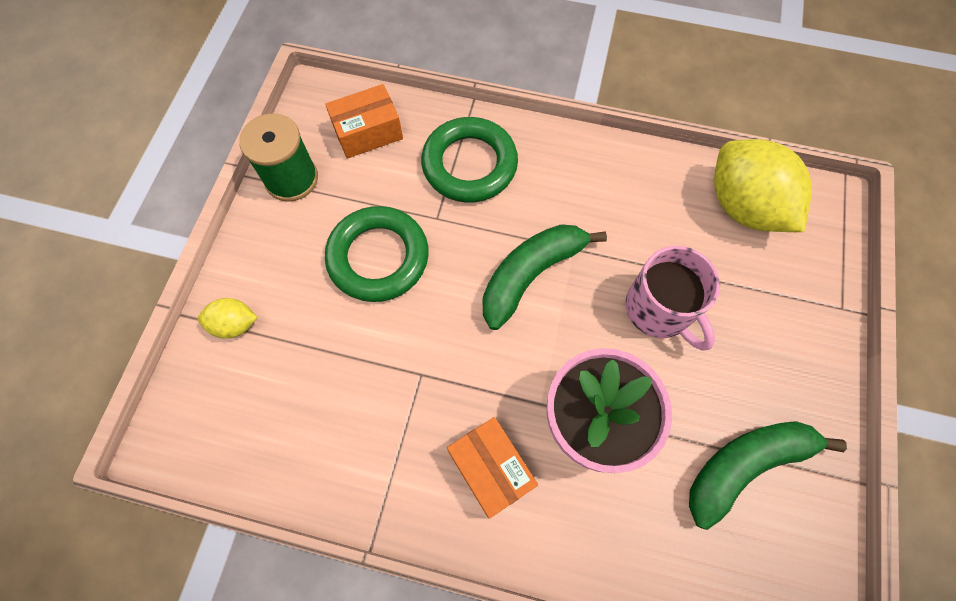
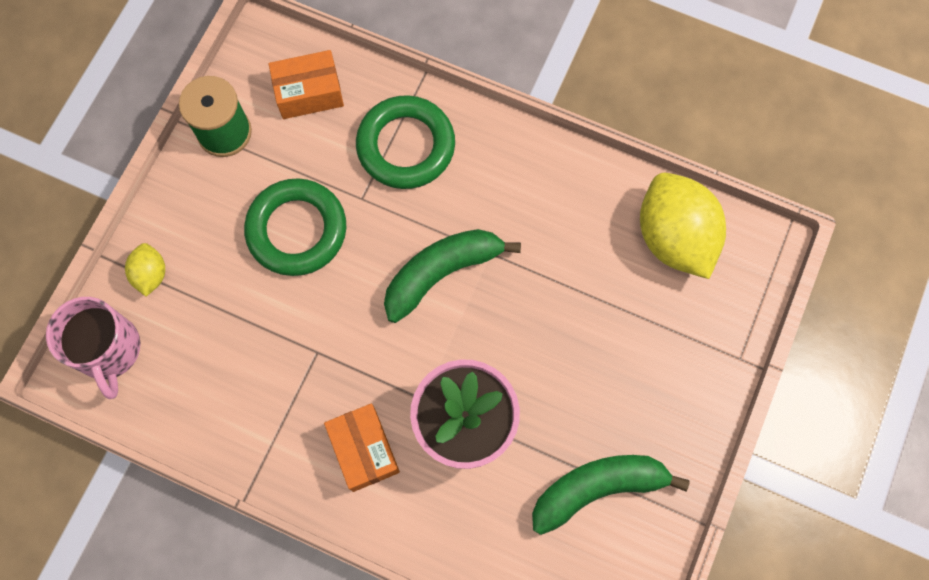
camera: 10 degrees right, 5 degrees up
(235, 324) = (151, 274): yellow lemon -> yellow lemon turned 75 degrees clockwise
(659, 309) = (559, 329): pink mug -> pink mug (109, 350)

